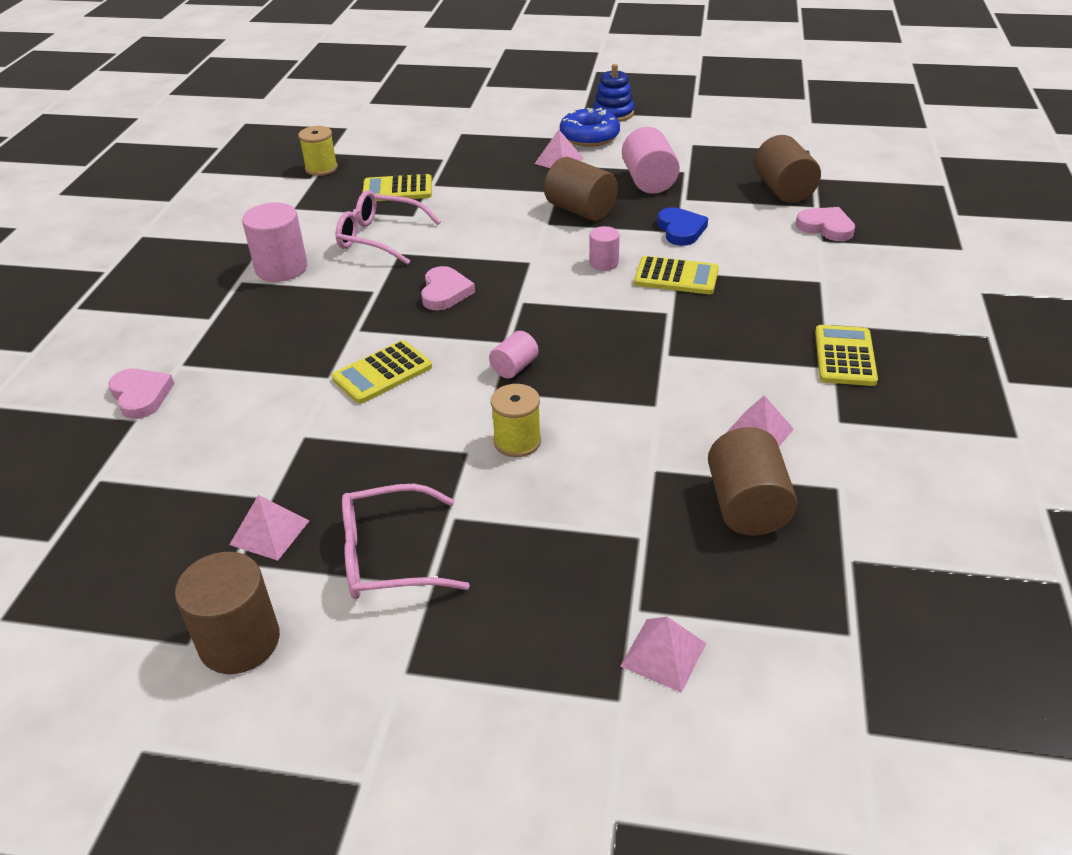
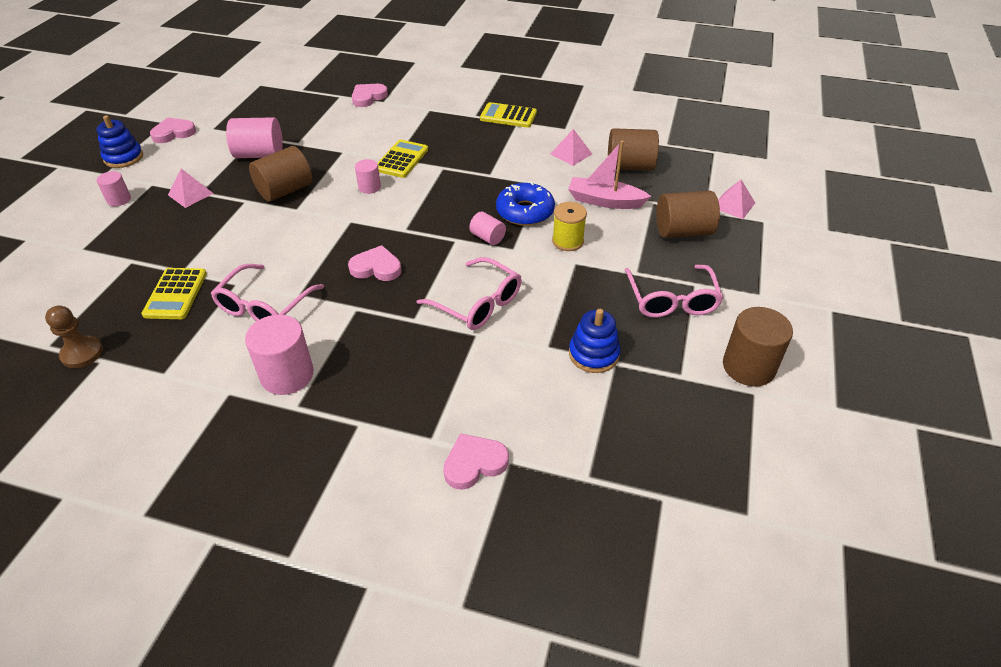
camera: 85 degrees left, 5 degrees up
(269, 532) = (651, 359): pink pyramid -> none
(285, 476) = (593, 354): none -> blue stacking toy
(321, 168) = (82, 353): yellow spool -> brown pawn
(382, 373) = (478, 304): yellow calculator -> pink glasses
(540, 129) = (119, 199): none -> pink cylinder
(589, 136) = (157, 174): blue donut -> blue donut (525, 212)
(629, 477) = (604, 201): none -> pink boat
(671, 126) = (173, 133): none -> pink heart
(681, 230) = (341, 150): blue heart -> none
(783, 190) = (311, 103): brown cylinder -> brown cylinder (683, 231)

